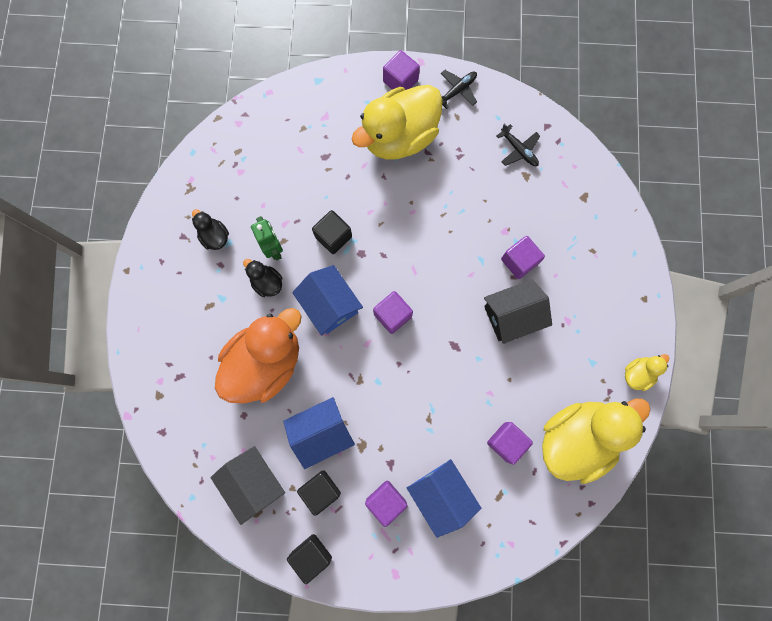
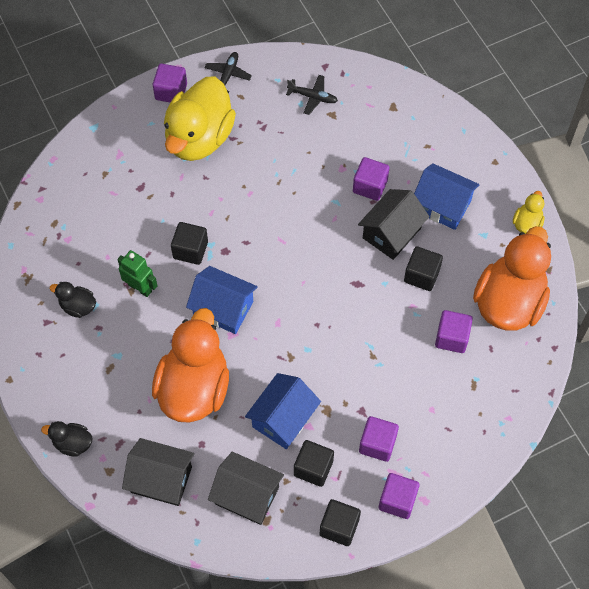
camera: 30 degrees left, 15 degrees down
(194, 427) = (161, 479): none -> black house
(267, 282) = (152, 320): black duck -> black duck (72, 443)
(392, 315) = (286, 287): purple cube -> purple cube (397, 500)
(441, 494) = (422, 411): blue house -> blue house (442, 206)
(515, 369) = (421, 275): none -> black cube
(576, 438) = (509, 302): yellow duck -> orange duck

